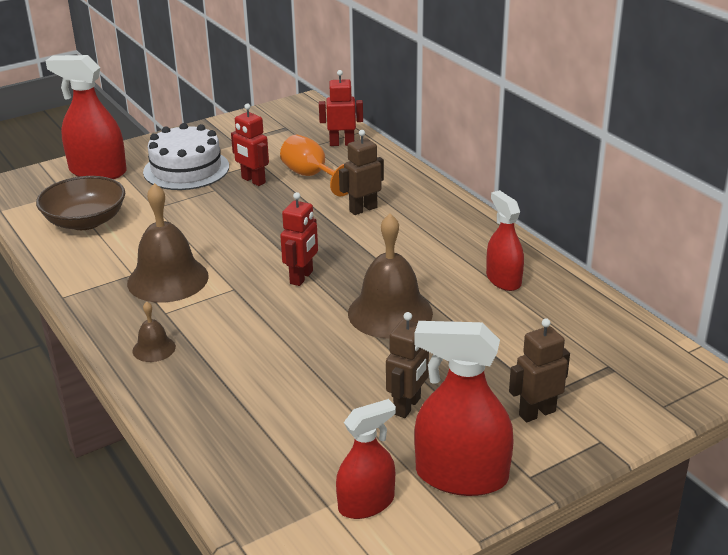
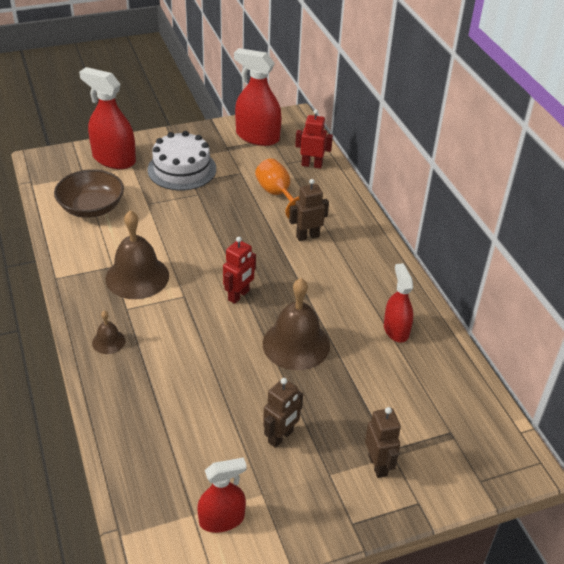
camera: 10 degrees right, 10 degrees up
(253, 180) = (230, 190): red robot -> none
(461, 476) = (300, 511): red spray bottle -> red spray bottle (257, 137)
(537, 413) = (378, 465): brown robot -> brown robot turned 90 degrees clockwise

